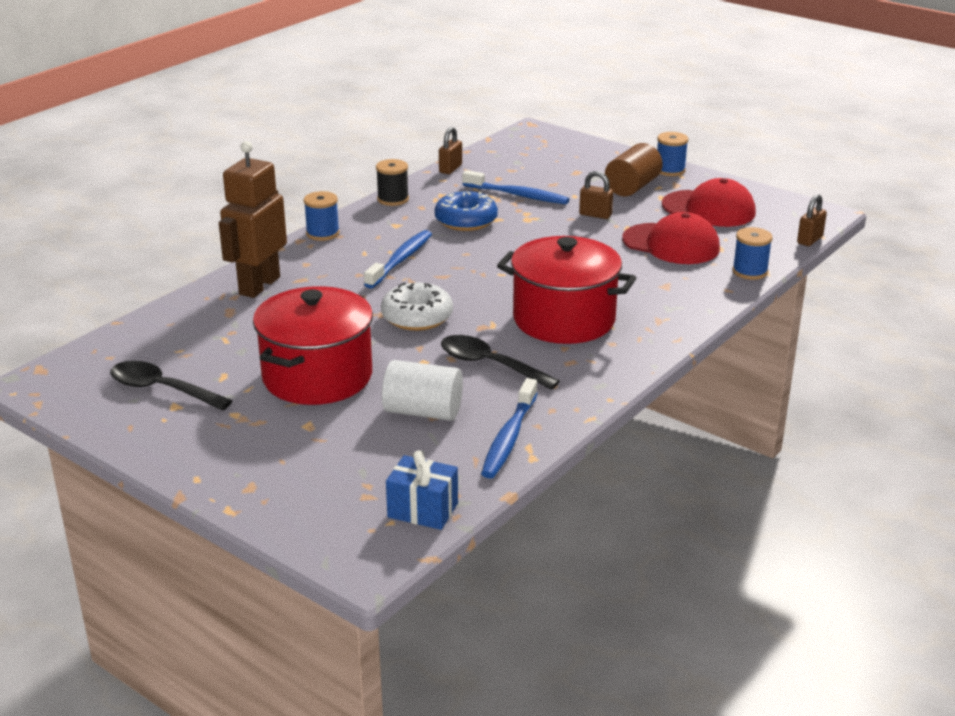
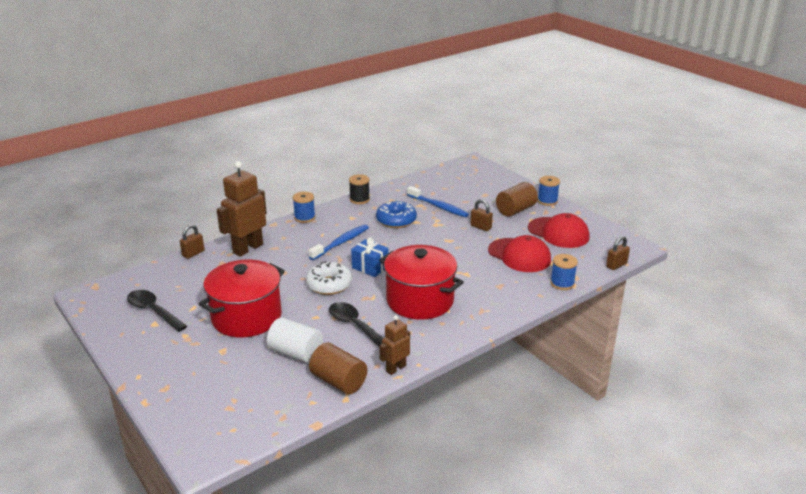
camera: 15 degrees right, 0 degrees up
(423, 510) = (257, 424): blue gift -> blue gift (370, 267)
(450, 169) = (406, 182): brown padlock -> brown padlock (193, 253)
(509, 437) = (338, 381): blue toothbrush -> brown cylinder
(581, 409) = (395, 368): none -> brown robot

